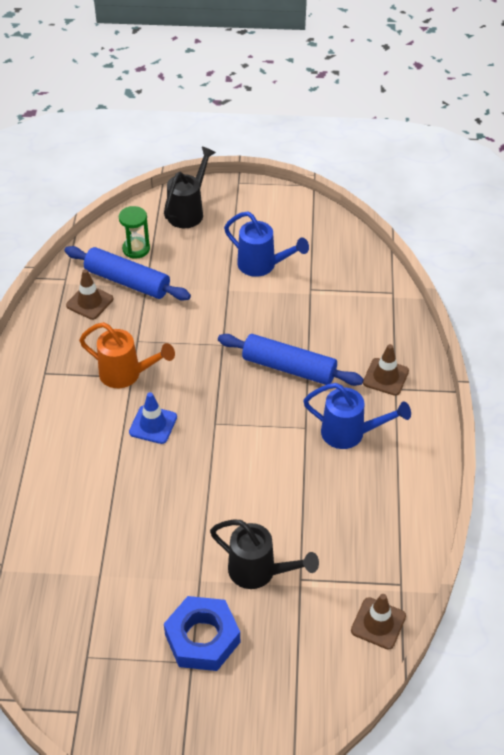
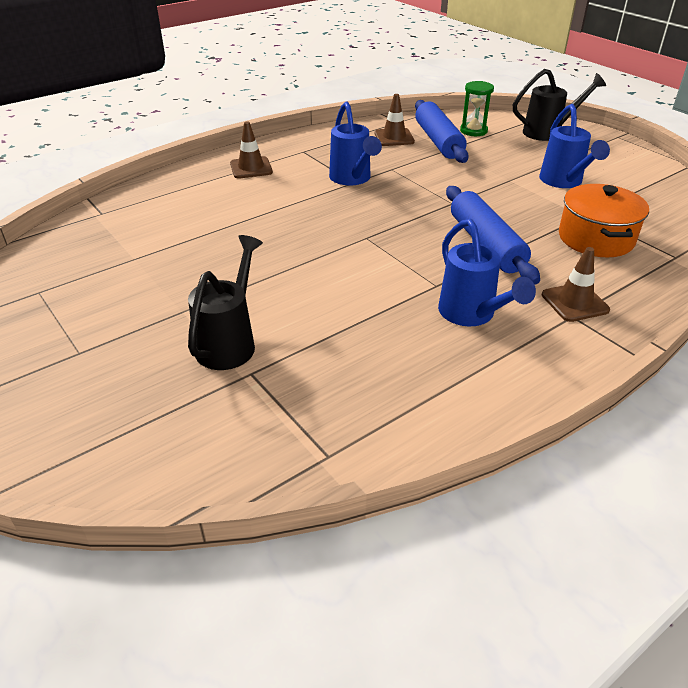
camera: 50 degrees right, 10 degrees down
(127, 374) = (352, 179): orange watering can -> blue watering can
(153, 424) = (321, 211): blue traffic cone -> none
(202, 638) = (114, 345): blue nut -> none
(259, 572) = (230, 342): black watering can -> black watering can turned 150 degrees counterclockwise
(339, 310) = (596, 238): none -> orange pot
(378, 623) = (252, 465): brown traffic cone -> brown traffic cone (251, 168)

